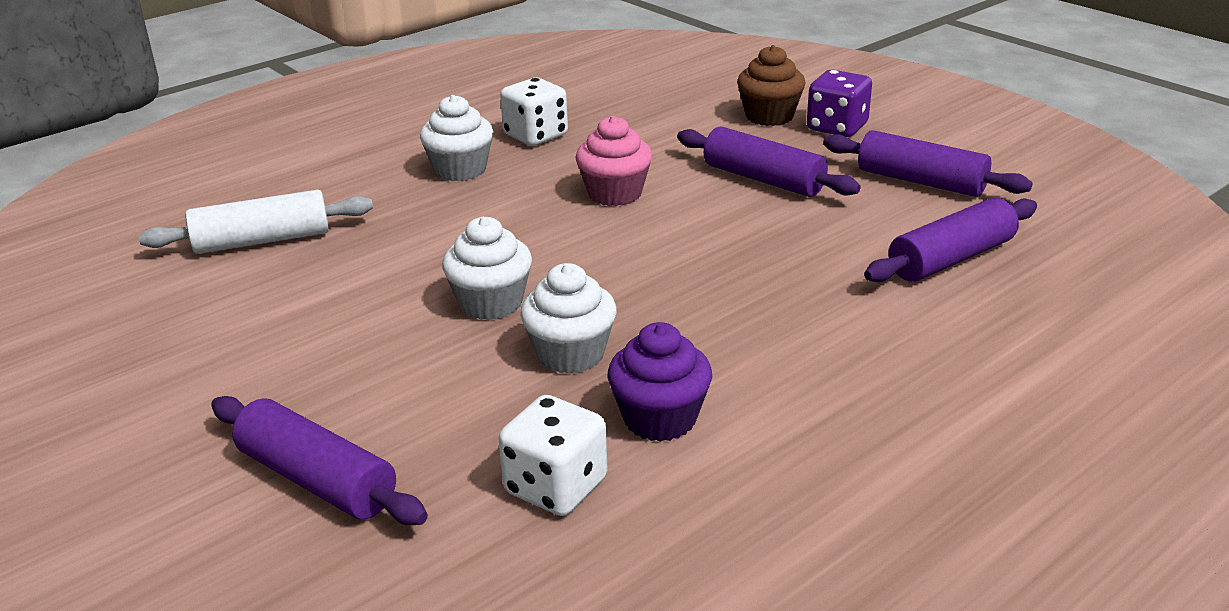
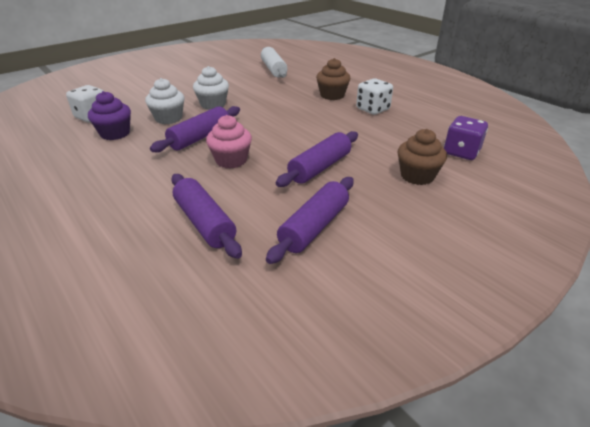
camera: 90 degrees right, 5 degrees up
(317, 480) = (126, 86): purple rolling pin -> purple rolling pin (200, 137)
(460, 170) = (332, 95): white cupcake -> brown cupcake
(614, 193) = (305, 127): pink cupcake -> pink cupcake (231, 160)
(837, 127) = (404, 201): purple dice -> purple dice (461, 152)

